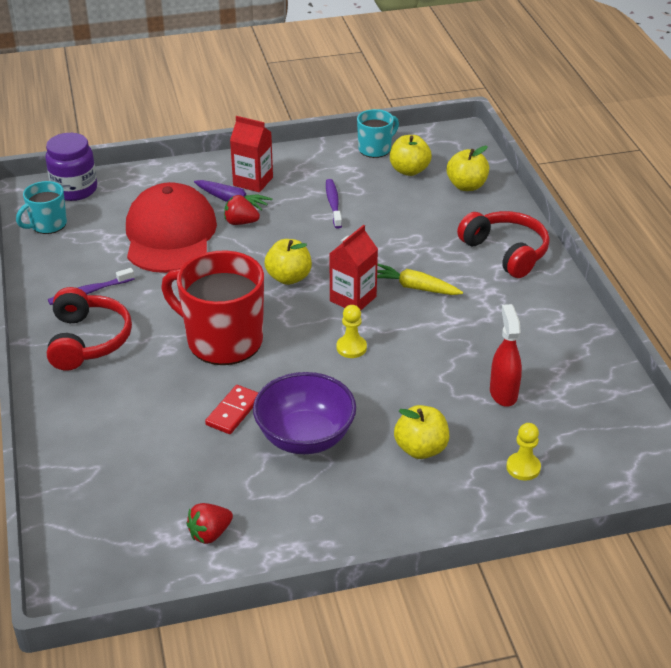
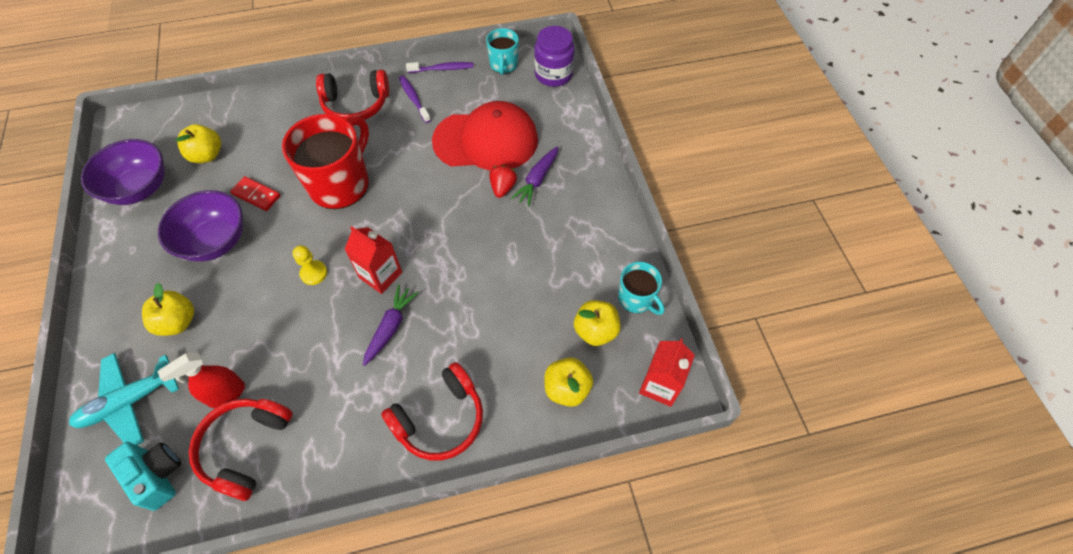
camera: 90 degrees right, 20 degrees up
(47, 225) = (503, 65): turquoise mug -> turquoise mug turned 135 degrees counterclockwise
(210, 533) = (140, 188): red strawberry -> purple bowl
(253, 181) = (569, 194): red carton -> red carton (660, 385)
(289, 277) = (417, 226): yellow apple -> yellow apple (207, 155)
(333, 204) = (532, 260): purple toothbrush -> purple toothbrush (442, 69)
(415, 287) = (390, 327): yellow carrot -> purple carrot
(503, 393) = (226, 394): red spray bottle -> red spray bottle turned 150 degrees clockwise
(523, 467) = (130, 401): yellow pawn -> turquoise plane
(556, 370) = (246, 448): none -> red headphones
(597, 428) = (157, 475): none -> turquoise camera

